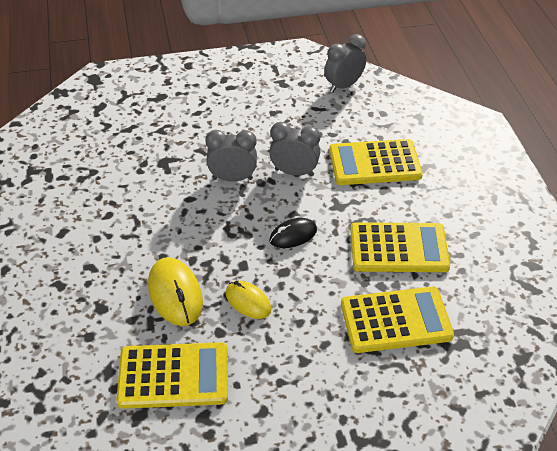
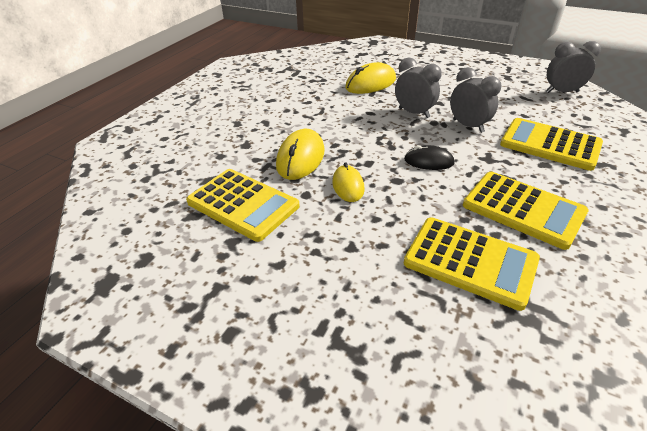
camera: 40 degrees right, 5 degrees down
(153, 154) = (370, 84): none -> yellow mouse

